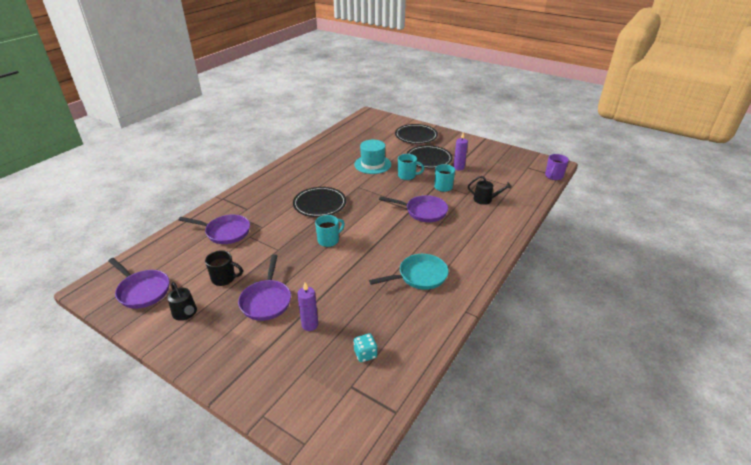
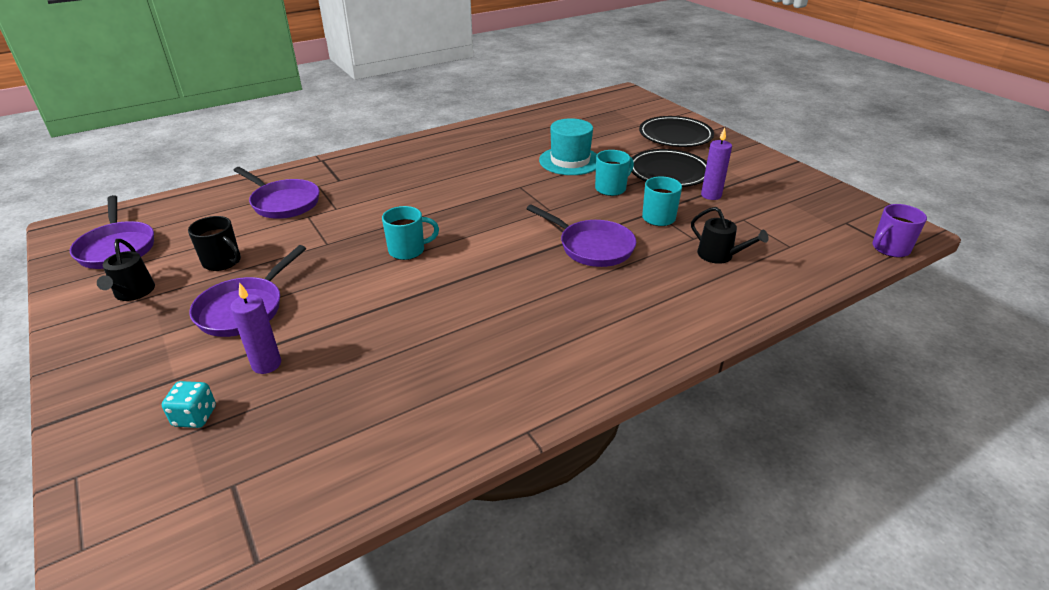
camera: 25 degrees right, 0 degrees up
(319, 204) = (442, 197): black plate -> none
(365, 354) = (301, 441): turquoise dice -> turquoise dice (195, 416)
(407, 176) = (611, 188): turquoise mug -> turquoise mug turned 75 degrees counterclockwise
(419, 276) = (498, 345): turquoise pan -> none

